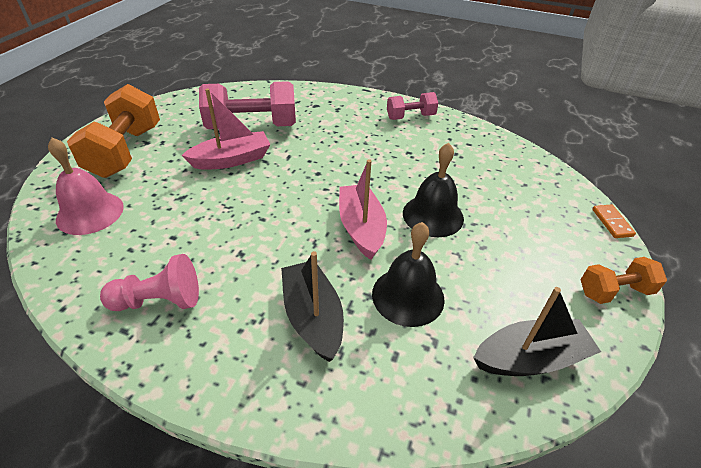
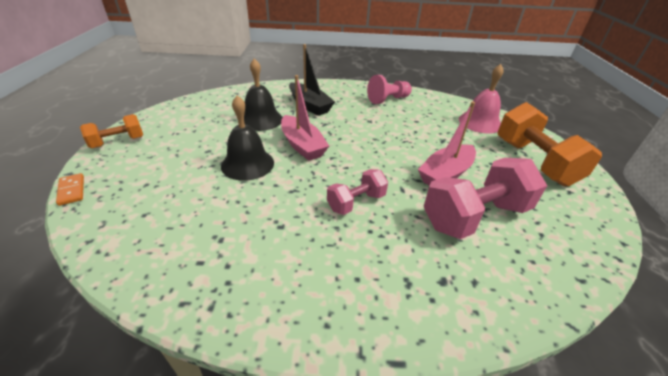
camera: 160 degrees right, 5 degrees down
(410, 117) = (291, 298): pink dumbbell -> pink dumbbell (356, 202)
(530, 358) = (193, 109): black boat -> none

